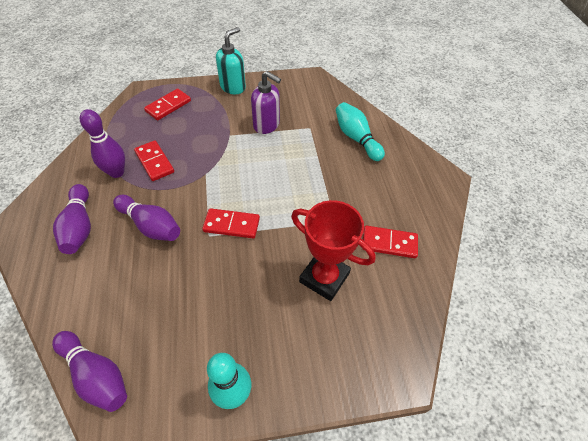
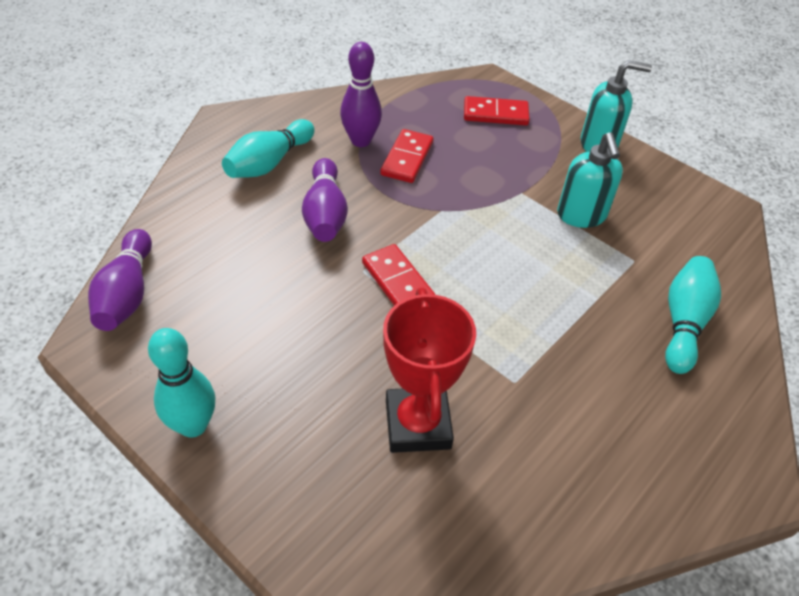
camera: 50 degrees right, 5 degrees down
(79, 227) = (269, 163): purple bowling pin -> turquoise bowling pin
(266, 125) = (581, 215): purple soap dispenser -> turquoise soap dispenser
(389, 243) = (547, 471): red domino -> none

